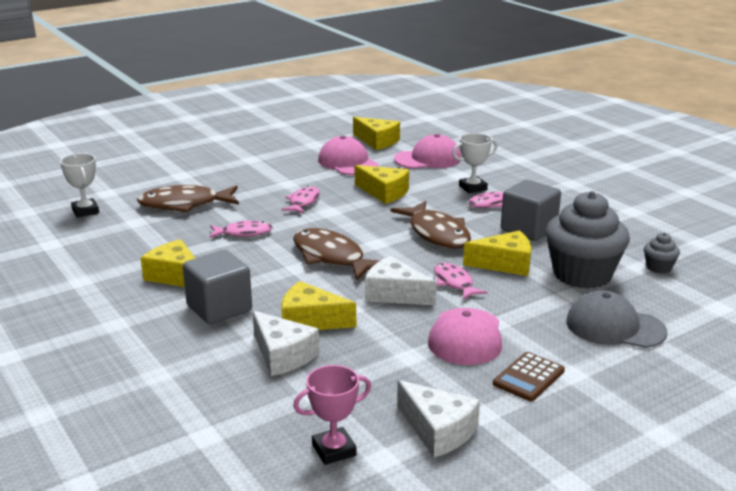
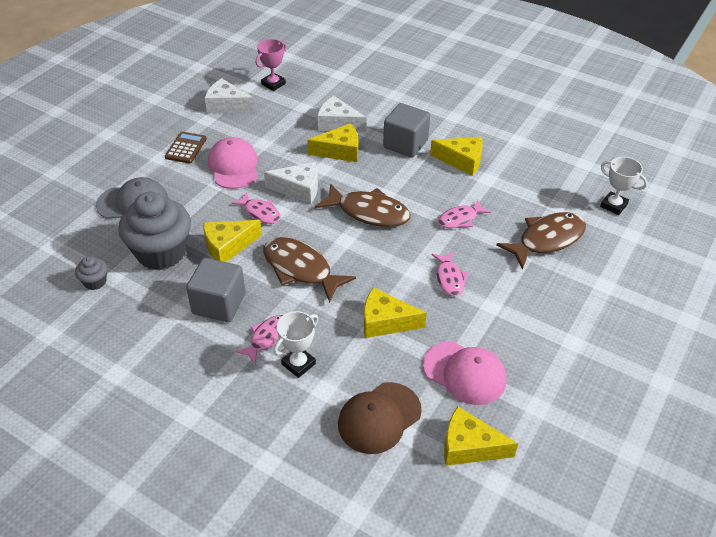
camera: 155 degrees right, 20 degrees up
(428, 159) = (379, 418): pink cap -> brown cap

